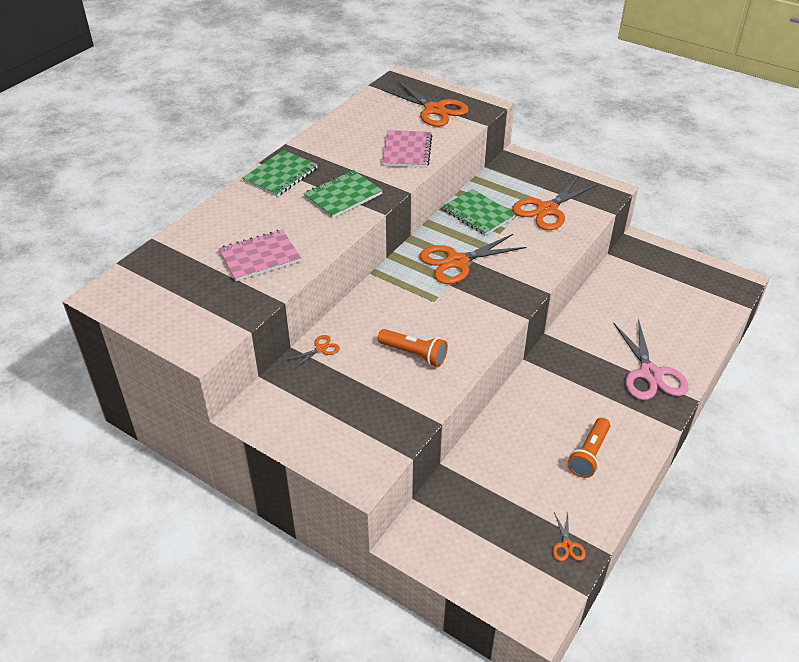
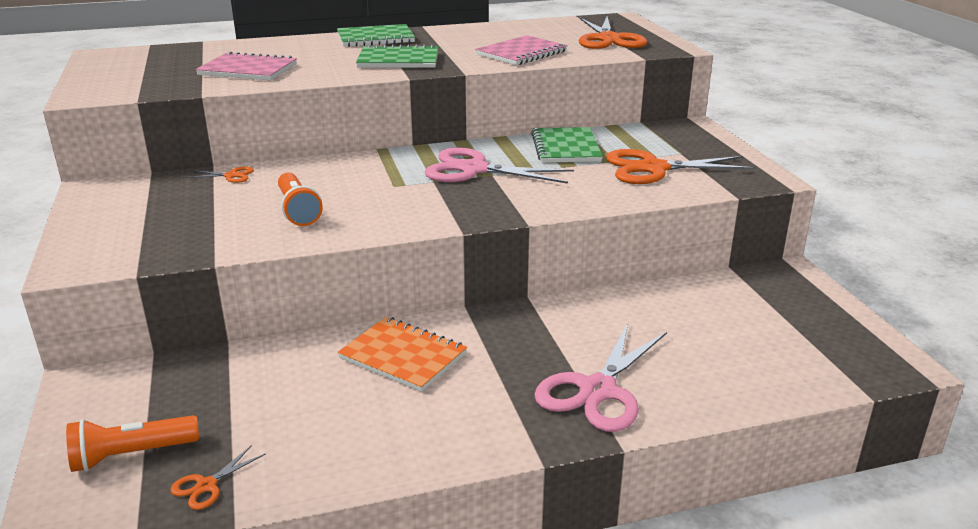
camera: 40 degrees right, 15 degrees down
(457, 261) = (474, 169): orange scissors -> pink scissors
(542, 412) = (403, 356): none -> orange notebook
(589, 454) = (385, 421): orange flashlight -> orange flashlight (131, 455)

